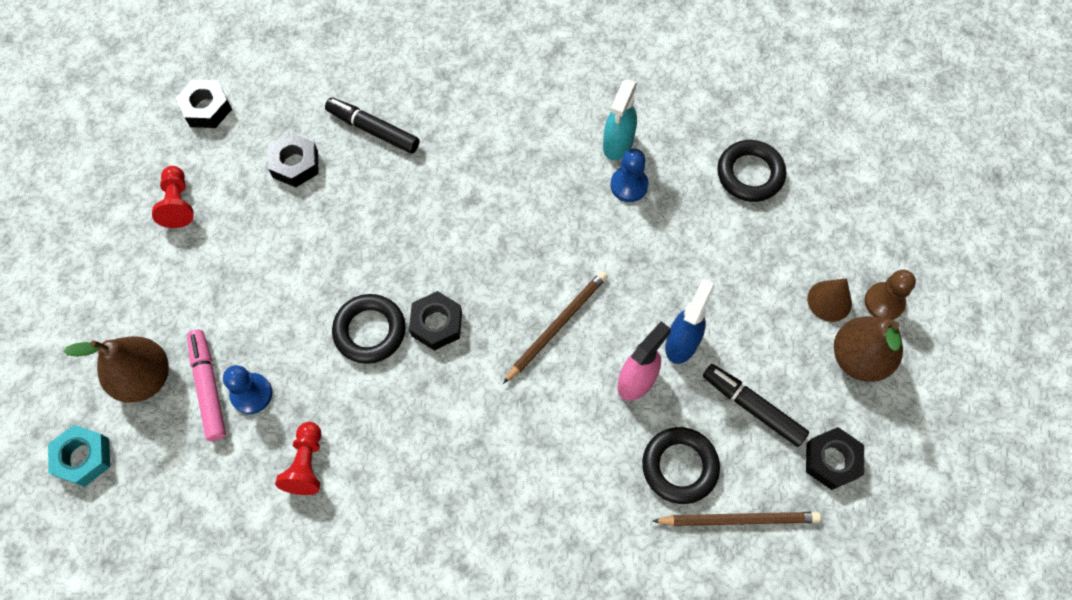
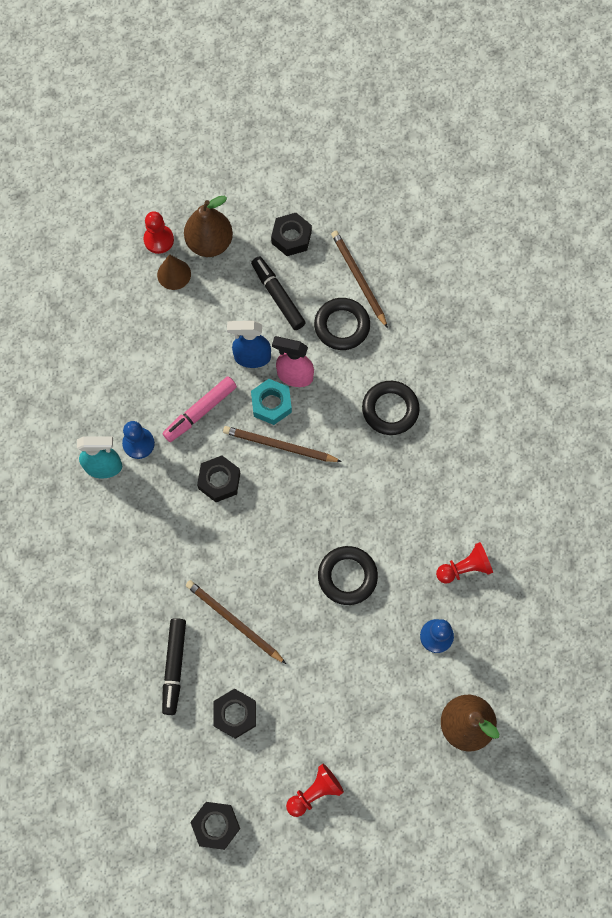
camera: 115 degrees left, 5 degrees up
(83, 457) = (543, 731): turquoise nut -> turquoise nut (271, 404)
(208, 387) = (447, 671): pink marker -> pink marker (200, 412)
(386, 200) = (234, 622): none -> brown pencil
(436, 324) = (318, 531): black nut -> black nut (219, 481)
(750, 174) = (90, 361): black ring -> black ring (390, 409)
(752, 407) = (278, 296): black marker -> black marker turned 135 degrees clockwise
(884, 302) = (159, 240): brown pawn -> red pawn

